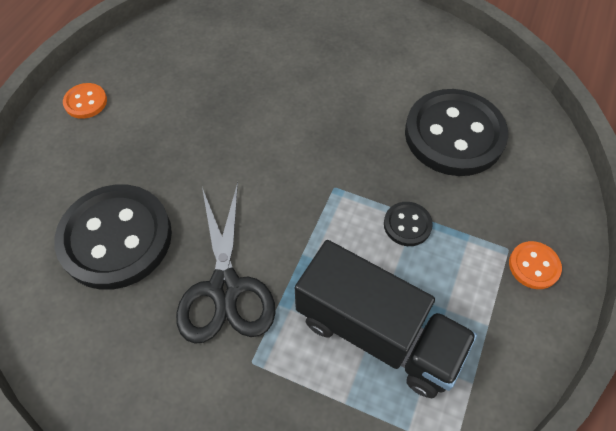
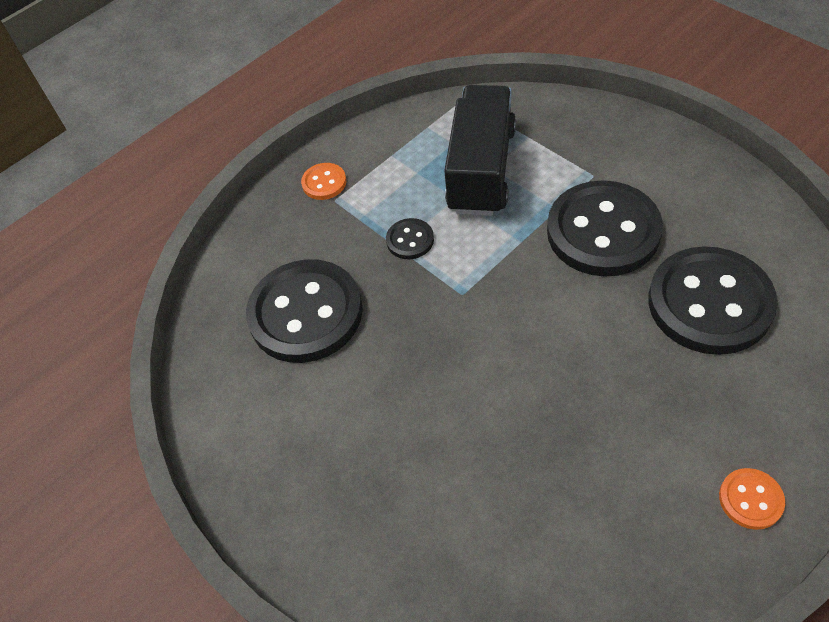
camera: 150 degrees left, 5 degrees down
(225, 288) = (603, 231): black scissors -> black button
(377, 333) = (481, 170): black truck -> black truck turned 45 degrees clockwise

